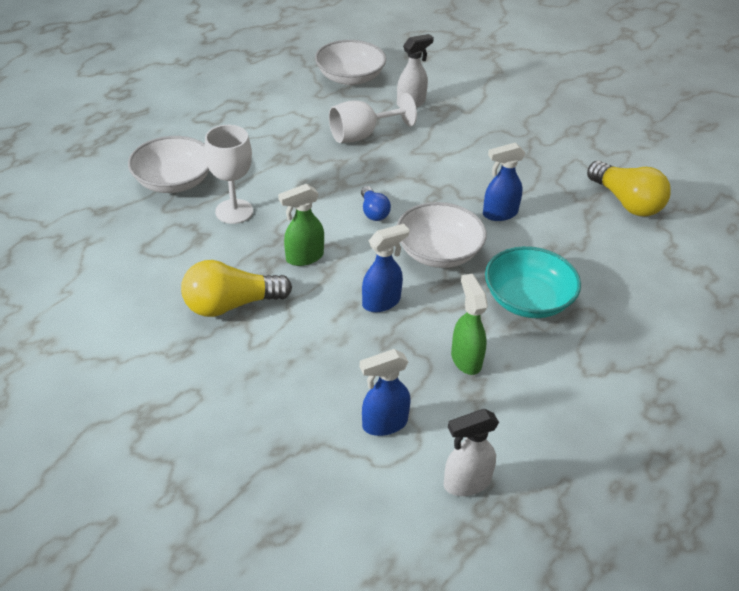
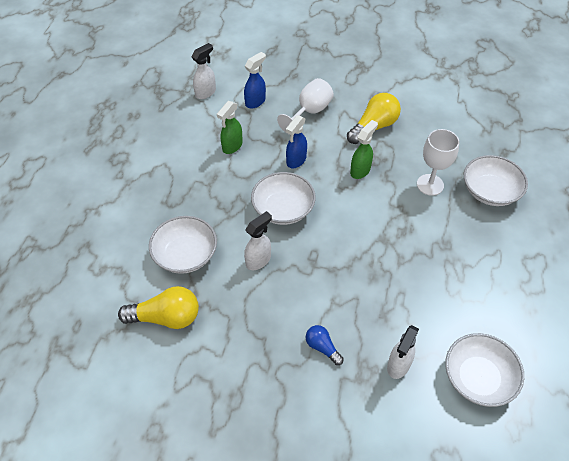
camera: 155 degrees right, 10 degrees up
(362, 135) = (408, 299): white goblet -> white goblet (309, 112)
(373, 212) = (344, 223): blue light bulb -> blue light bulb (322, 347)
(466, 359) = (232, 146): green spray bottle -> green spray bottle turned 75 degrees clockwise
(499, 214) = (258, 260): blue spray bottle -> white spray bottle
(528, 299) = (212, 197): turquoise bowl -> none
(587, 248) = (185, 254): none -> white bowl
(626, 202) = (166, 317): yellow light bulb -> yellow light bulb turned 150 degrees clockwise

